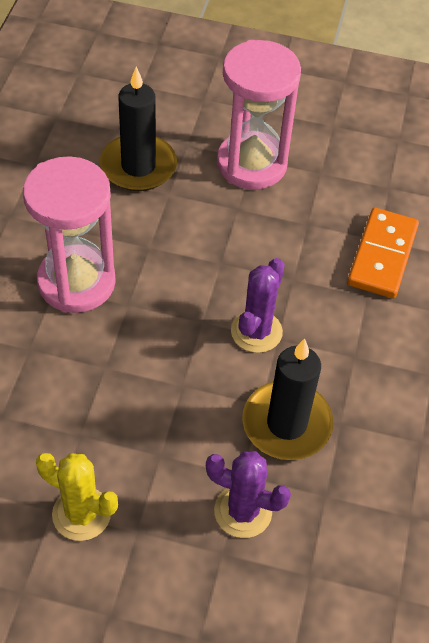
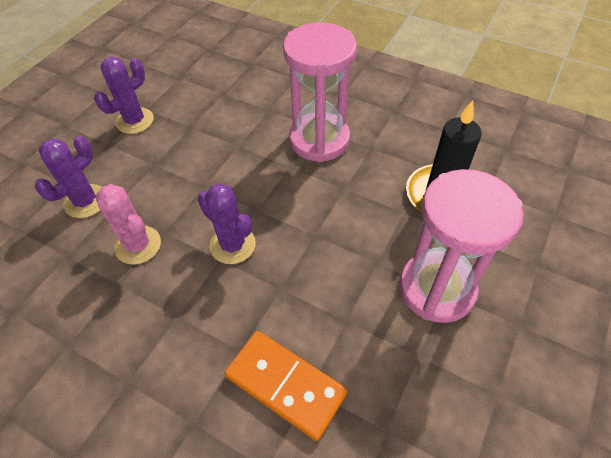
camera: 110 degrees right, 0 degrees up
(81, 514) = (135, 121): yellow cactus -> purple cactus
(286, 423) = (138, 245): black candle -> pink cactus

